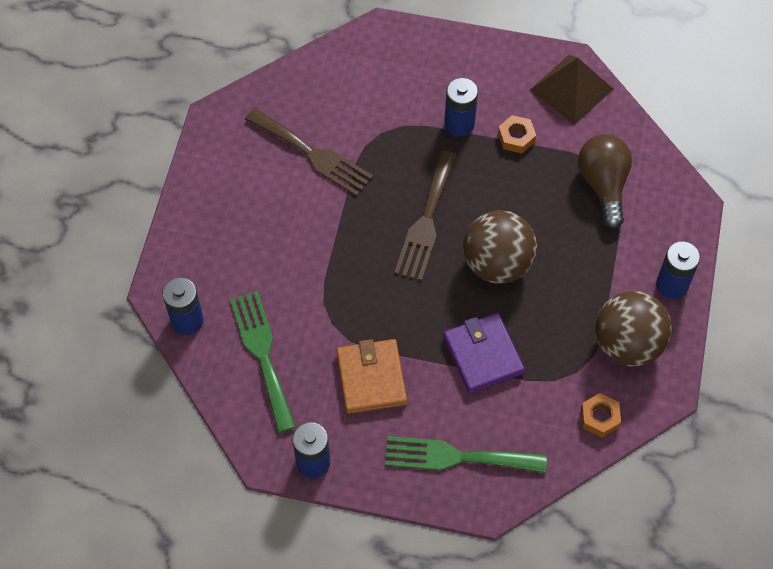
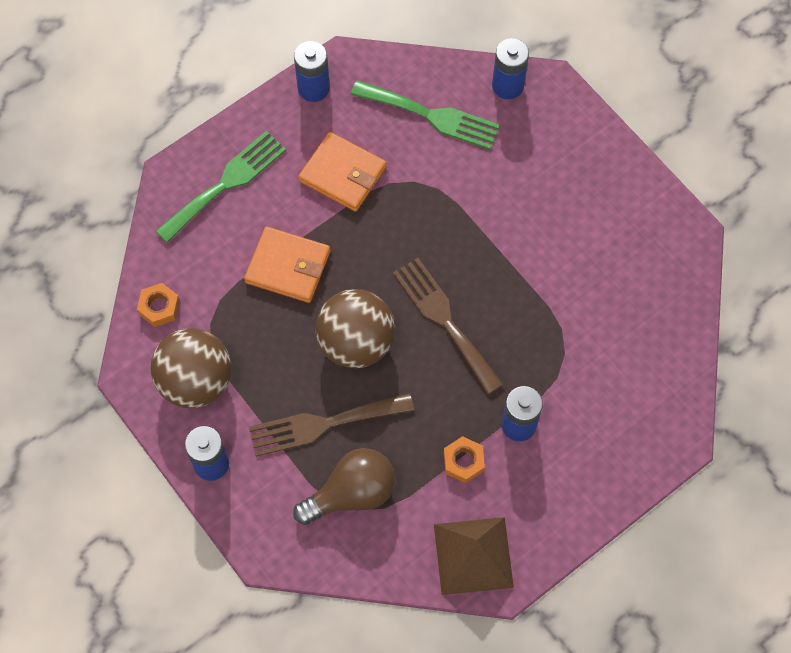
camera: 130 degrees right, 5 degrees up
(313, 154) = (588, 282): brown fork -> brown fork (323, 424)
(483, 355) = (288, 267): purple wallet -> orange wallet
(603, 185) = (351, 493): brown light bulb -> brown light bulb turned 60 degrees counterclockwise

